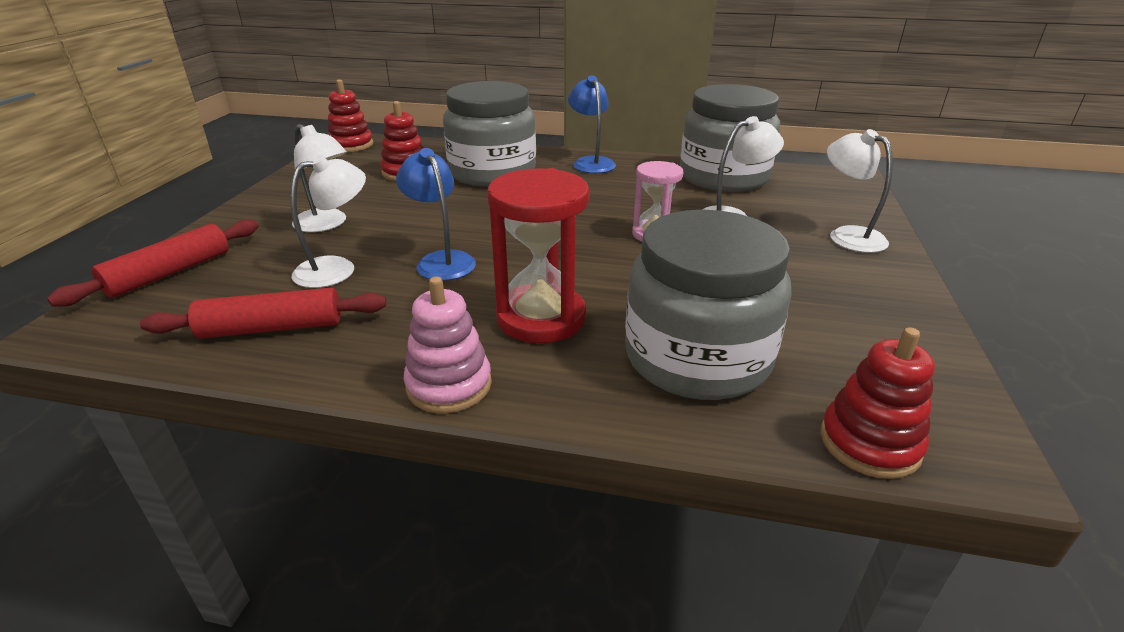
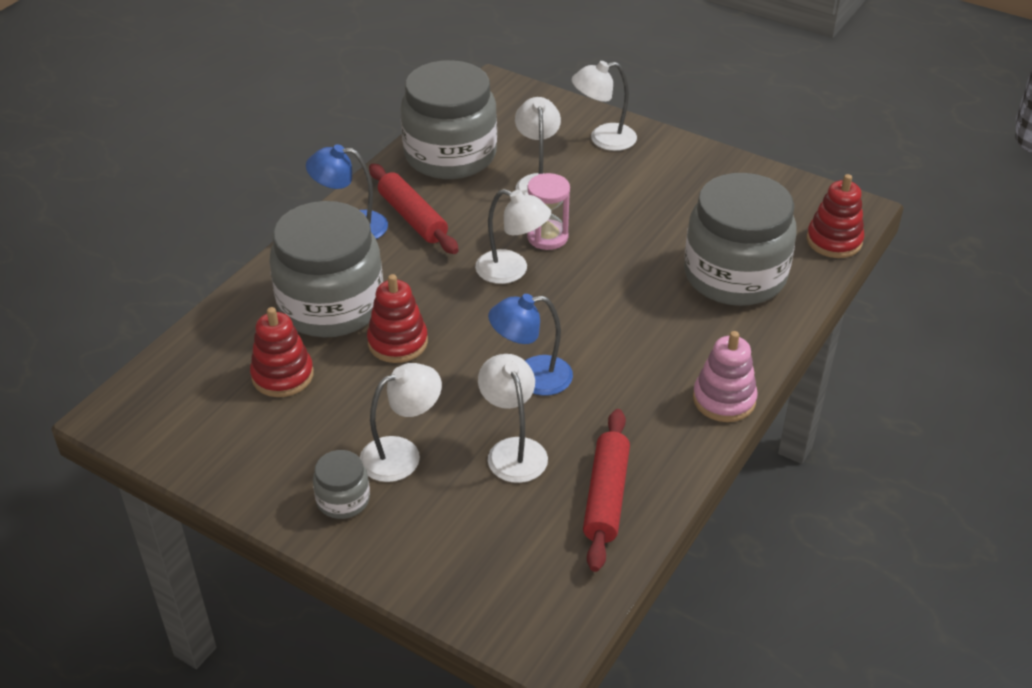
camera: 70 degrees left, 10 degrees up
(170, 273) = (460, 580): red rolling pin -> red rolling pin (413, 218)
(272, 213) = (343, 499): none -> grey jar
(351, 145) = (135, 418): red stacking toy -> red stacking toy (397, 342)
(541, 318) = (655, 336): red hourglass -> none
(588, 227) = (512, 271): none -> white lamp

